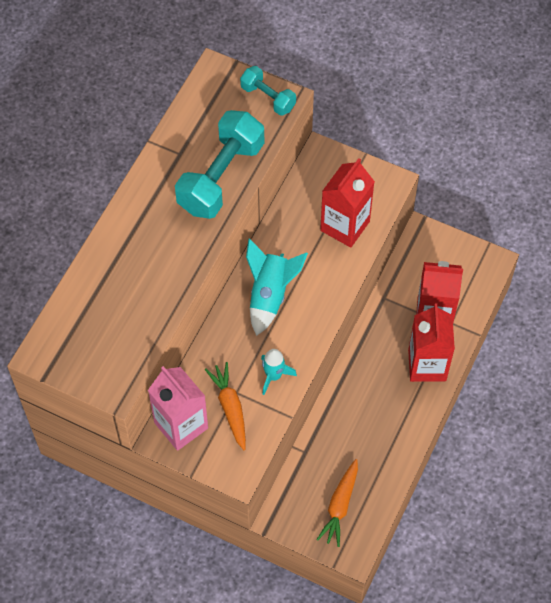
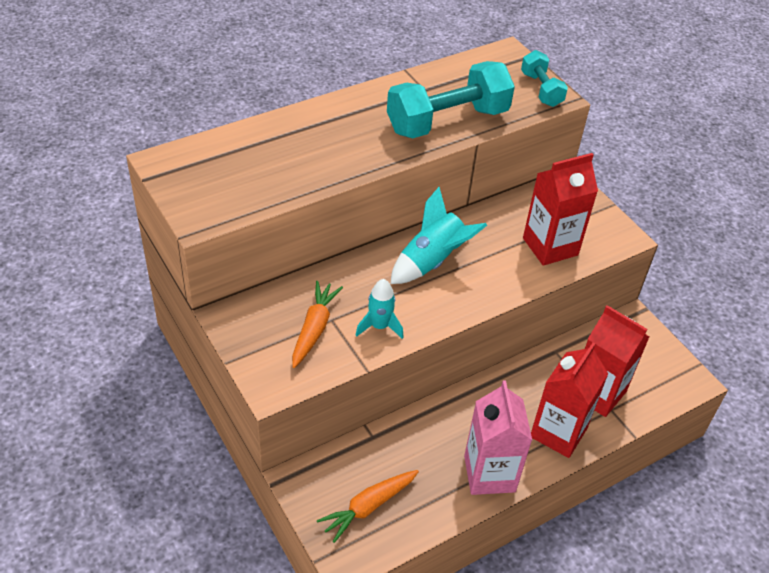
camera: 30 degrees right, 15 degrees down
(181, 425) = (255, 317): pink carton -> pink carton (489, 474)

